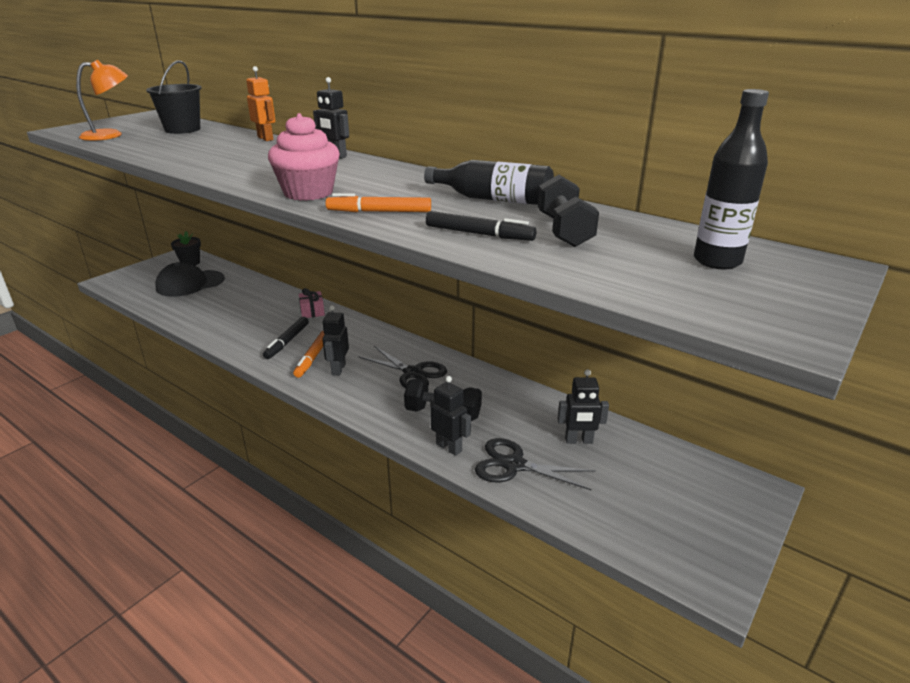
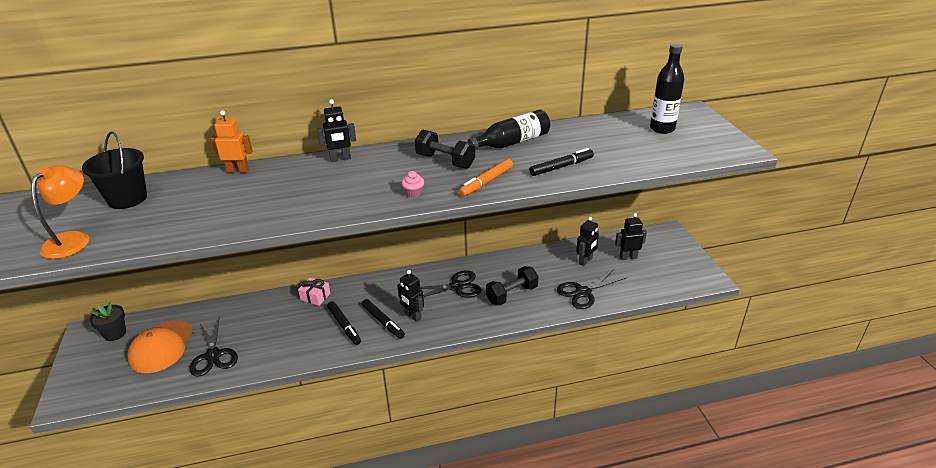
camera: 50 degrees left, 5 degrees up
(190, 283) = (161, 347): black cap -> orange cap
(196, 306) = (213, 355): none -> black scissors
(308, 193) = (413, 193): pink cupcake -> pink cupcake, size x0.42
(313, 358) = (383, 322): orange marker -> black marker
(449, 447) = (545, 307): black robot -> black robot (628, 257)
(564, 231) = (585, 144): black dumbbell -> black dumbbell (445, 161)

